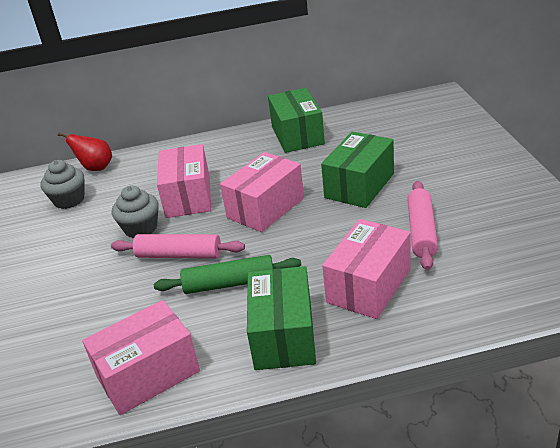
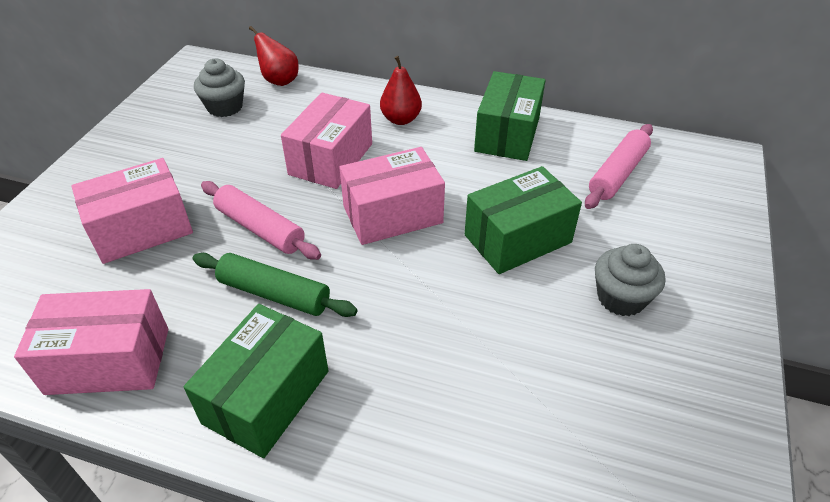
camera: 25 degrees right, 10 degrees up
(141, 228) = (255, 175): grey cupcake -> grey cupcake (621, 298)
(215, 155) = (401, 119): none -> red pear
(368, 286) = (409, 386): pink box -> pink box (142, 229)
(422, 231) = (535, 345): pink rolling pin -> pink rolling pin (618, 174)

